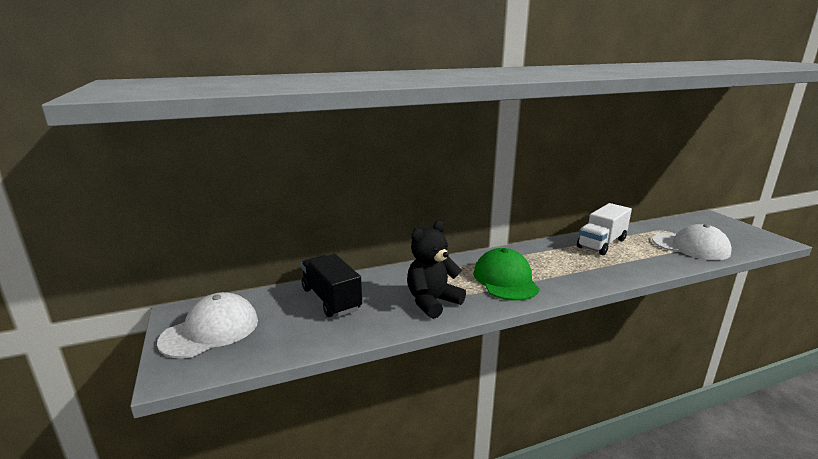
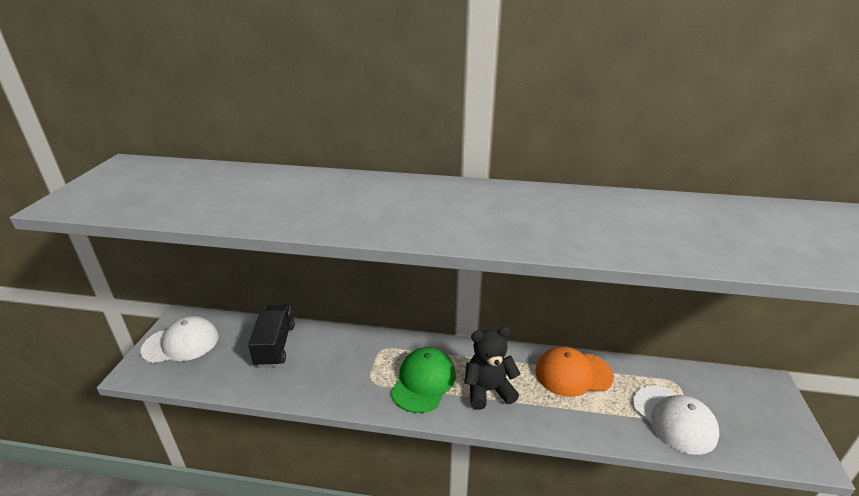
camera: 30 degrees right, 10 degrees up
(432, 302) = (339, 381): black teddy bear -> black teddy bear (488, 390)
(601, 243) = (573, 374): white truck -> orange cap

